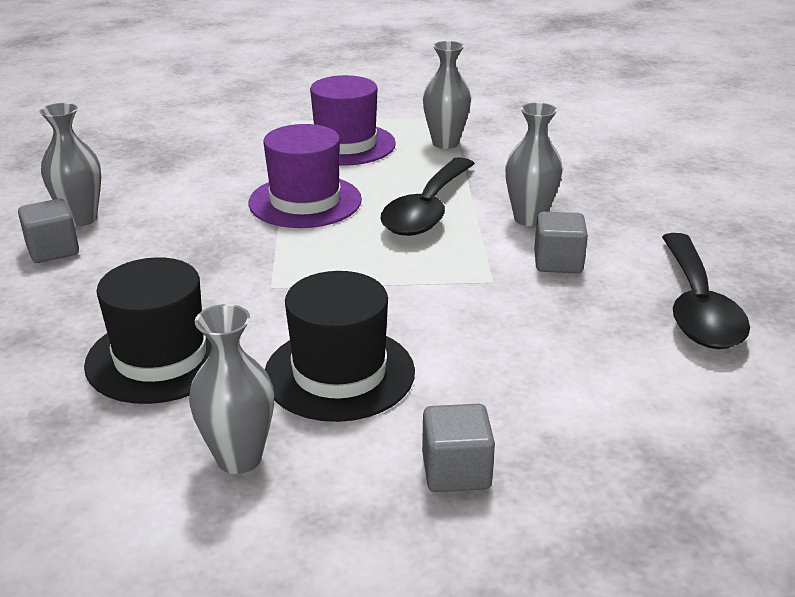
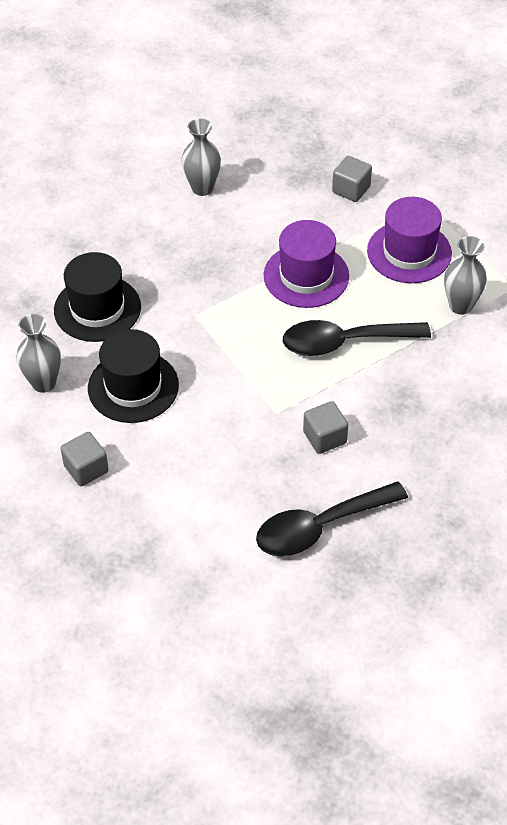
camera: 60 degrees right, 20 degrees up
(53, 250) = (161, 200): grey cube -> grey cube (351, 189)
(529, 219) = (374, 401): grey vase -> none

